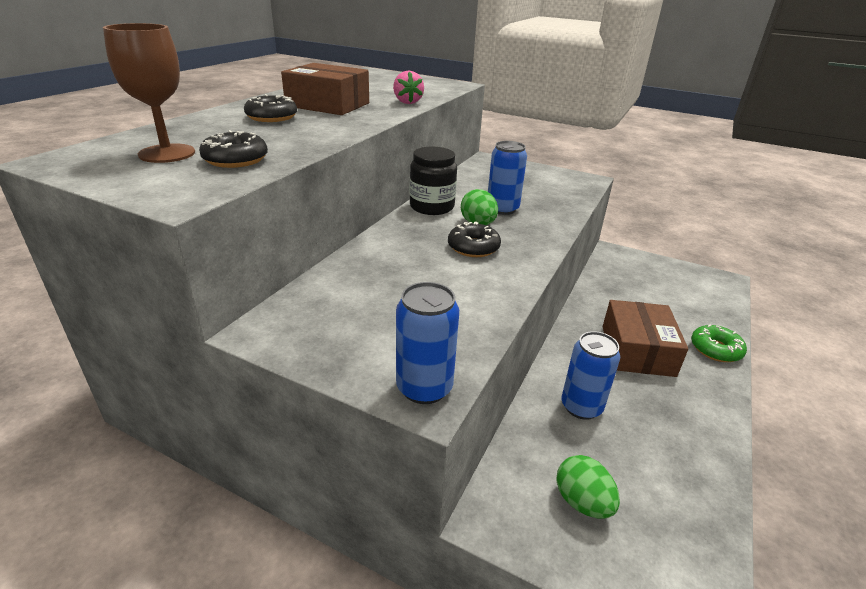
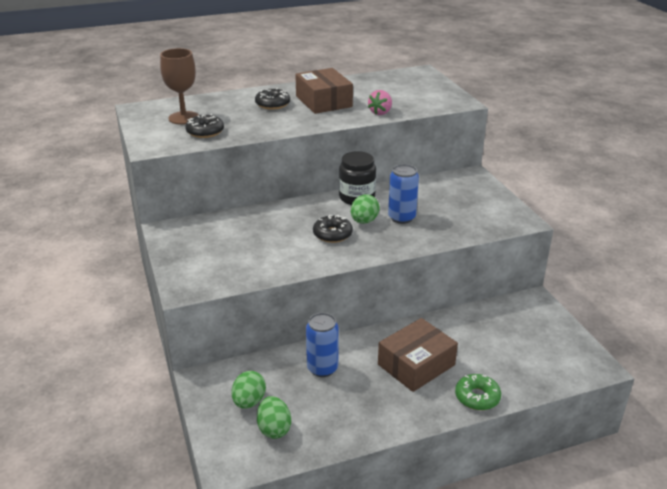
camera: 45 degrees right, 0 degrees up
(424, 388) = (188, 286): blue can -> none
(654, 514) = (274, 429): none -> green egg

